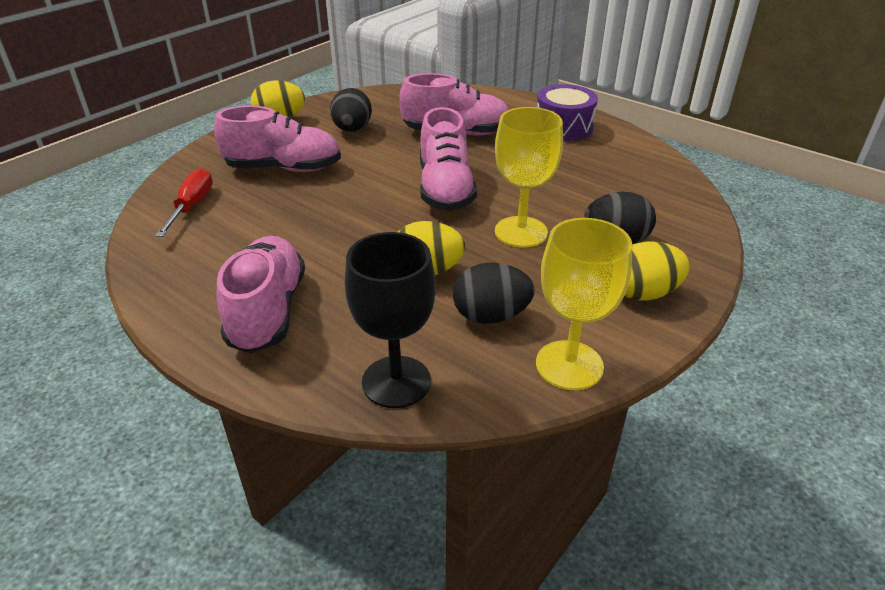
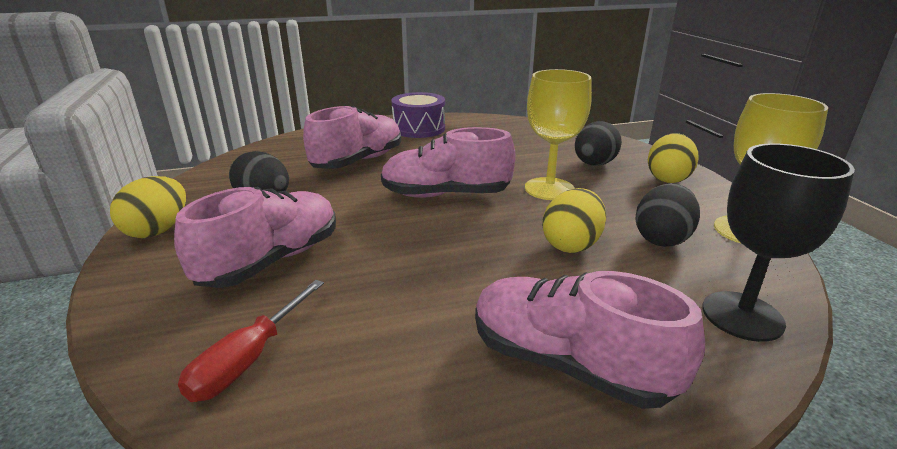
camera: 55 degrees left, 10 degrees down
(191, 206) = (249, 359): red screwdriver -> red screwdriver turned 105 degrees counterclockwise
(445, 189) = (445, 195): pink shoe -> pink shoe turned 150 degrees clockwise

